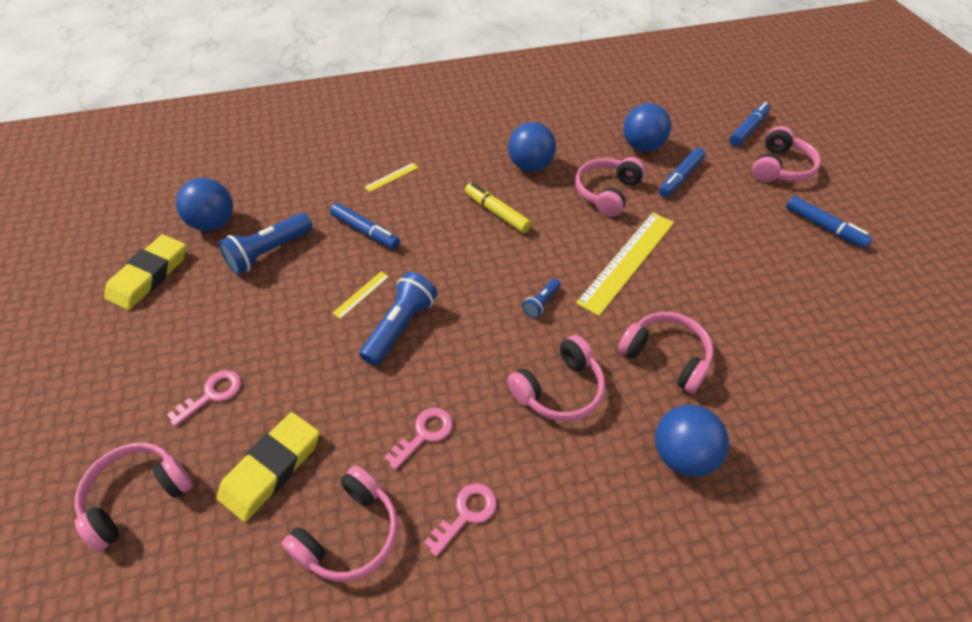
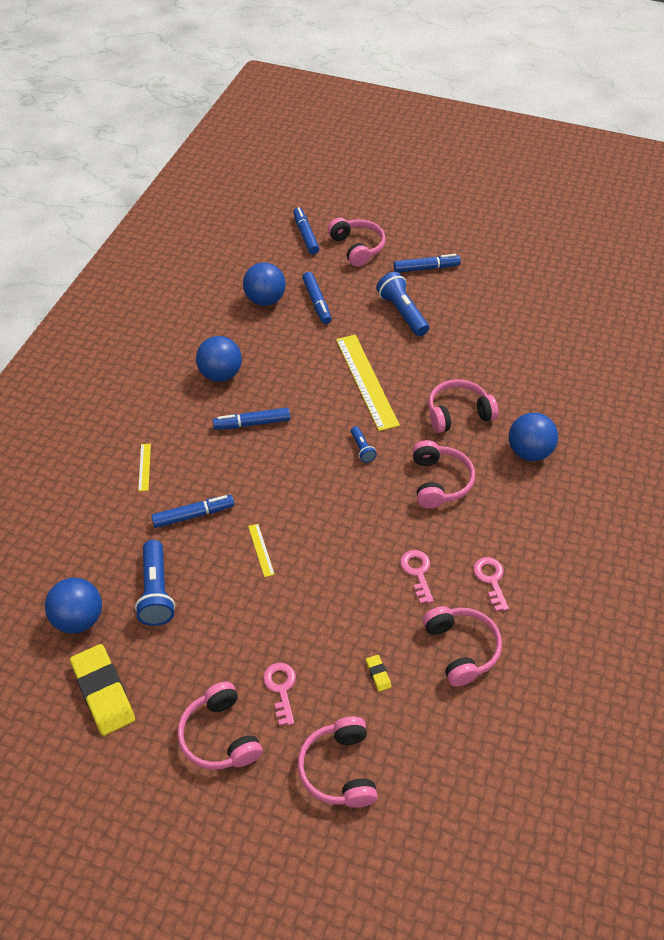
camera: 55 degrees left, 0 degrees up
(271, 468) = (378, 674): yellow eraser -> yellow eraser, size x0.41
(400, 327) = (314, 540): blue flashlight -> blue flashlight (402, 313)
(497, 212) = (252, 423): yellow marker -> blue marker
(607, 193) = (293, 350): pink headphones -> pink headphones (220, 736)

